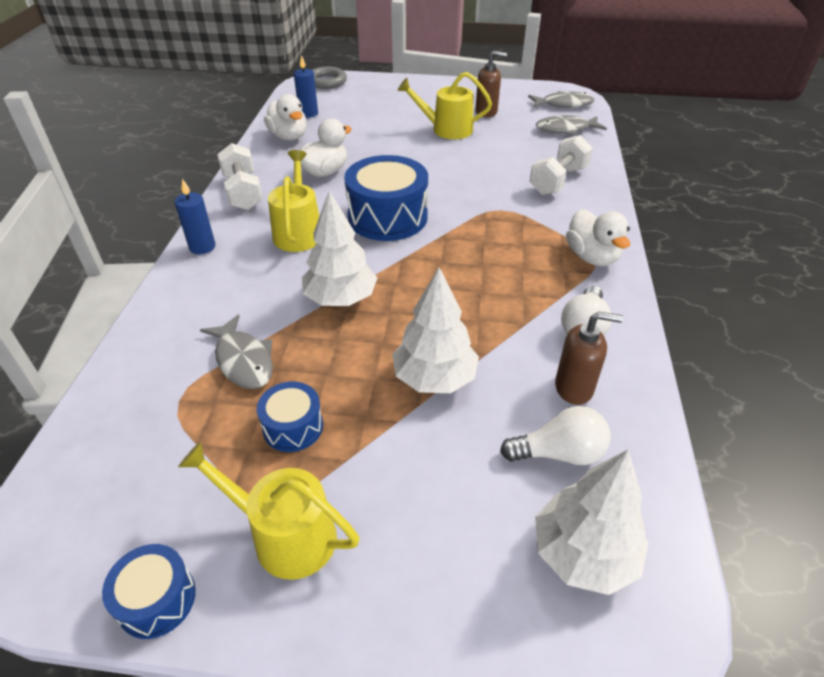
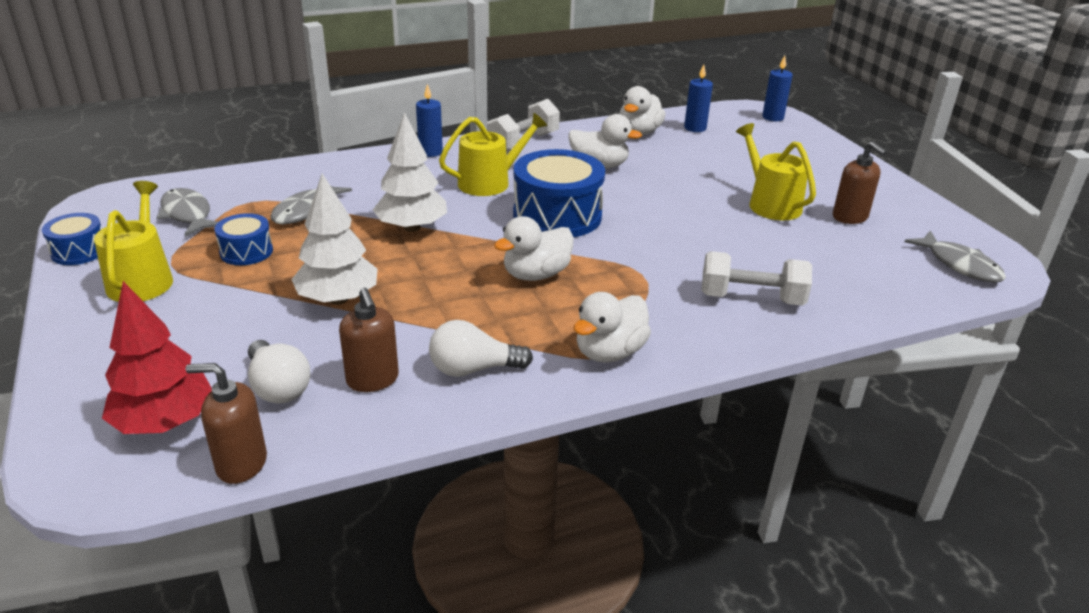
camera: 60 degrees right, 10 degrees down
(326, 82) = (773, 117): grey ring -> blue candle
(469, 256) = (536, 274): none -> white duck
(565, 129) = (889, 280): grey fish -> grey fish (187, 214)
(583, 554) = (165, 422): white tree -> red tree
(665, 503) = (241, 464): none -> brown soap dispenser

